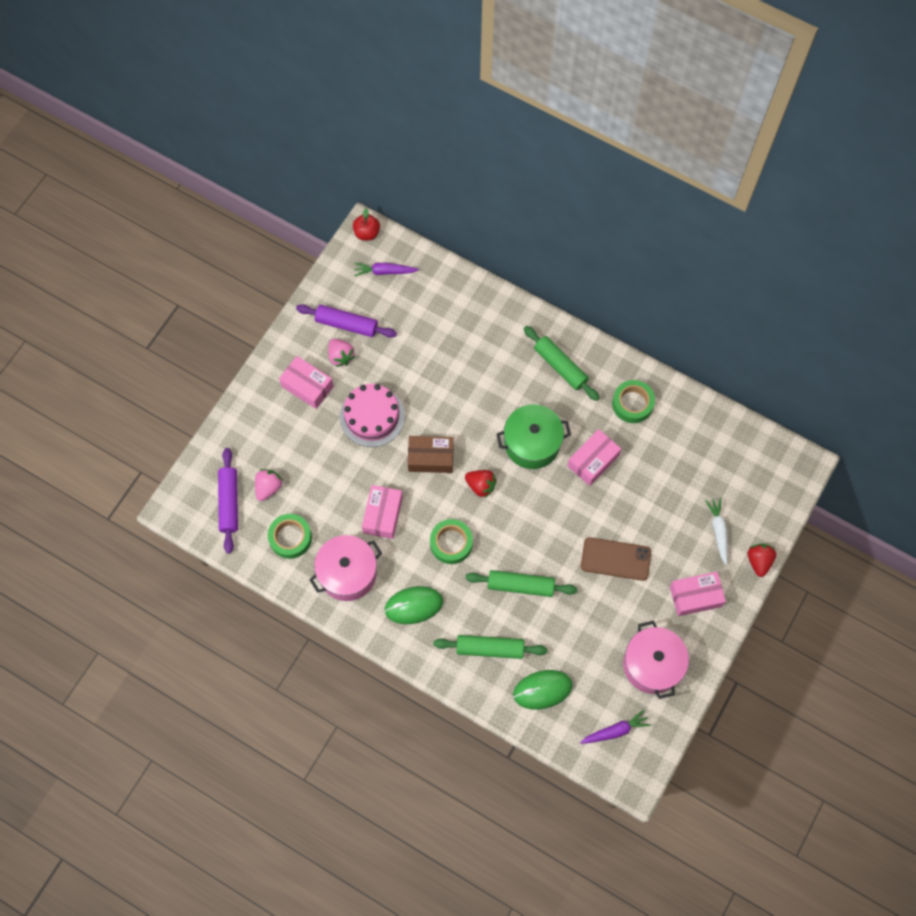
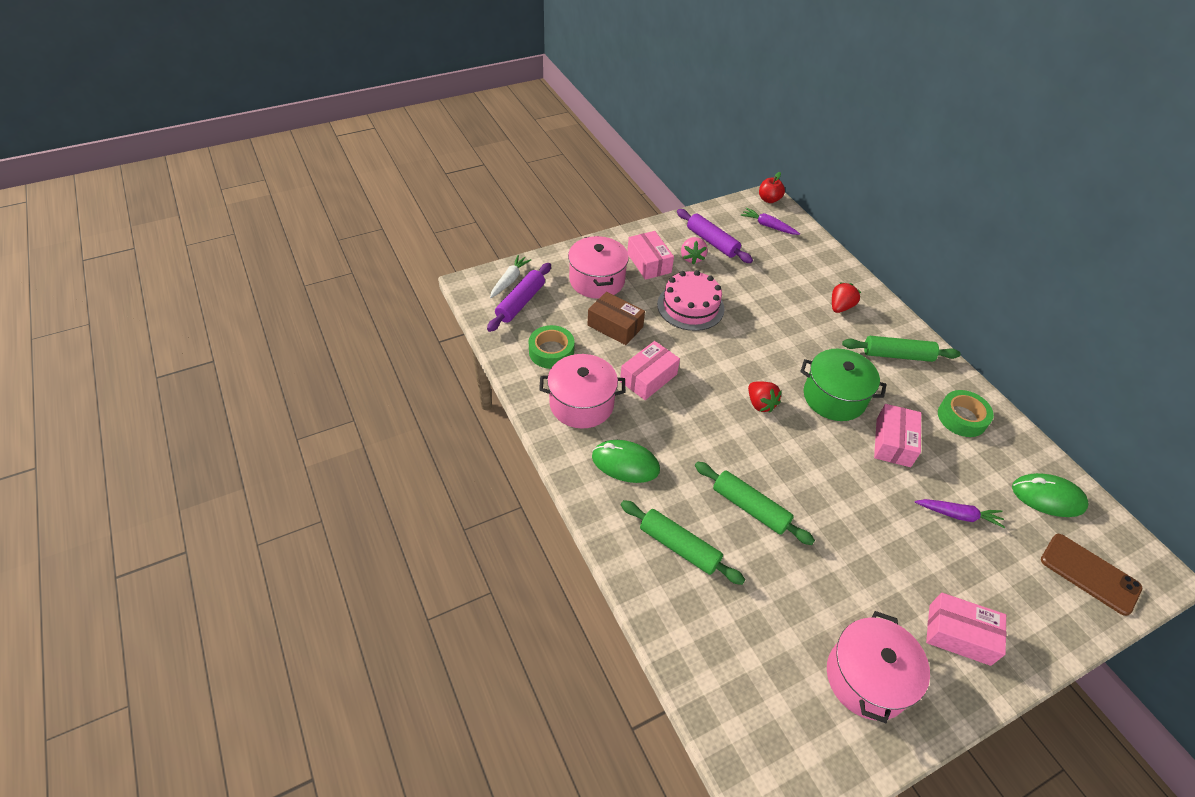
camera: 30 degrees right, 20 degrees down
(268, 487) = (562, 309): pink strawberry -> none
(276, 436) = (597, 280): none -> pink pot
(431, 458) = (724, 360): brown box -> brown box (615, 326)
(451, 543) = (699, 433): green tape -> none
(542, 690) = (713, 624): green mouse -> green mouse (1047, 497)
(560, 366) = (897, 355): green rolling pin -> green rolling pin turned 75 degrees counterclockwise
(593, 461) = (893, 442): pink box -> pink box turned 60 degrees counterclockwise
(615, 559) = (874, 542): brown phone -> brown phone (1089, 574)
(615, 730) = (779, 727): purple carrot -> purple carrot (958, 515)
(718, 531) = (1018, 582): white carrot -> white carrot (509, 280)
(759, 561) = (1062, 643): red strawberry -> red strawberry (840, 307)

